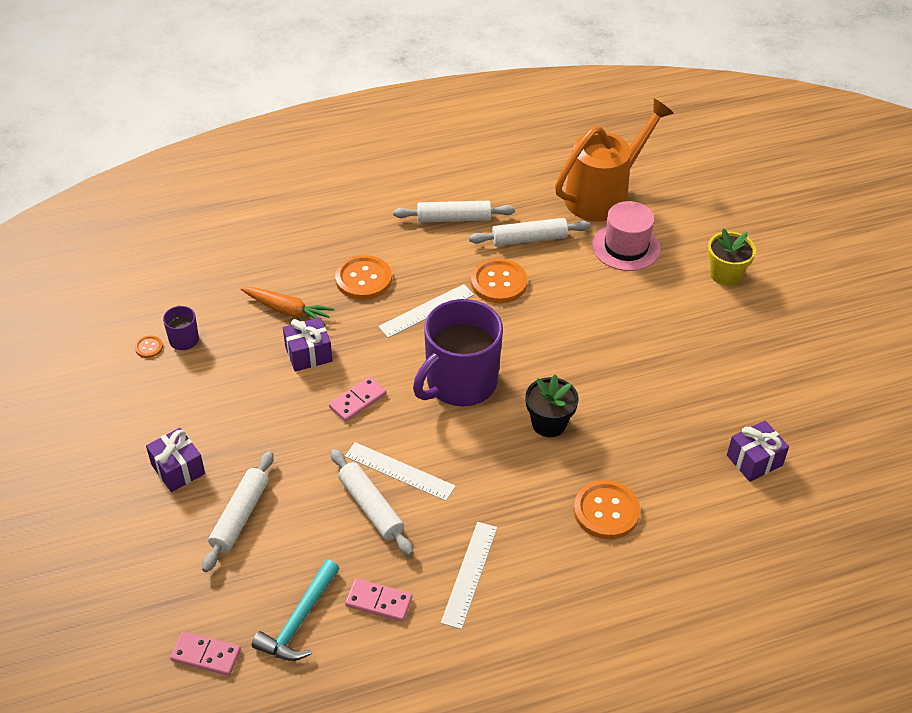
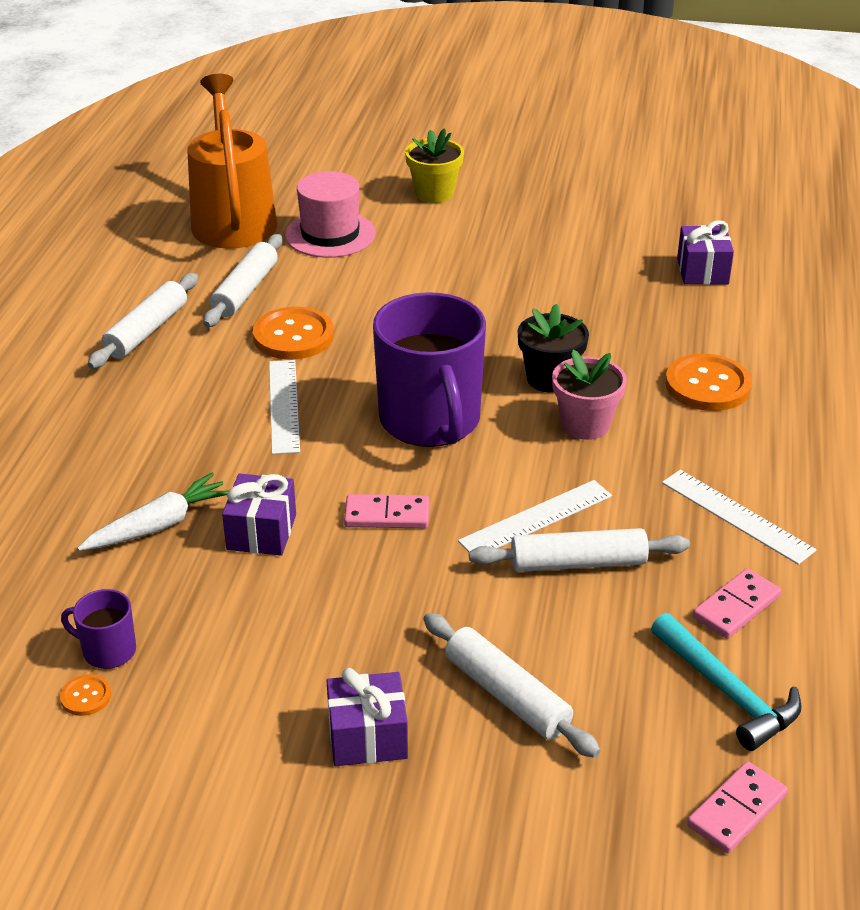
camera: 60 degrees left, 10 degrees down
(287, 310) = (159, 525): orange carrot -> white carrot
(358, 401) = (387, 515): pink domino -> pink domino turned 75 degrees counterclockwise
(363, 279) = (172, 438): orange button -> none
(512, 460) = (585, 424): none -> pink flower pot

